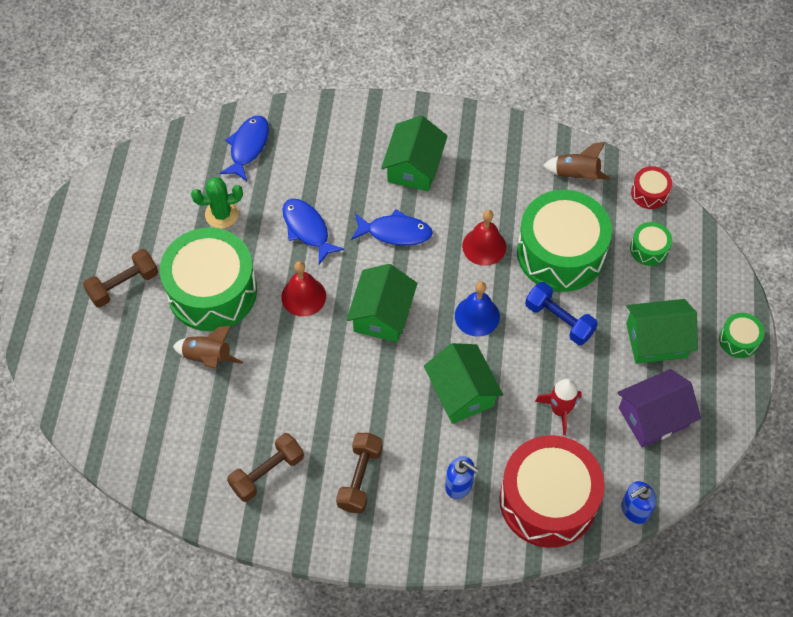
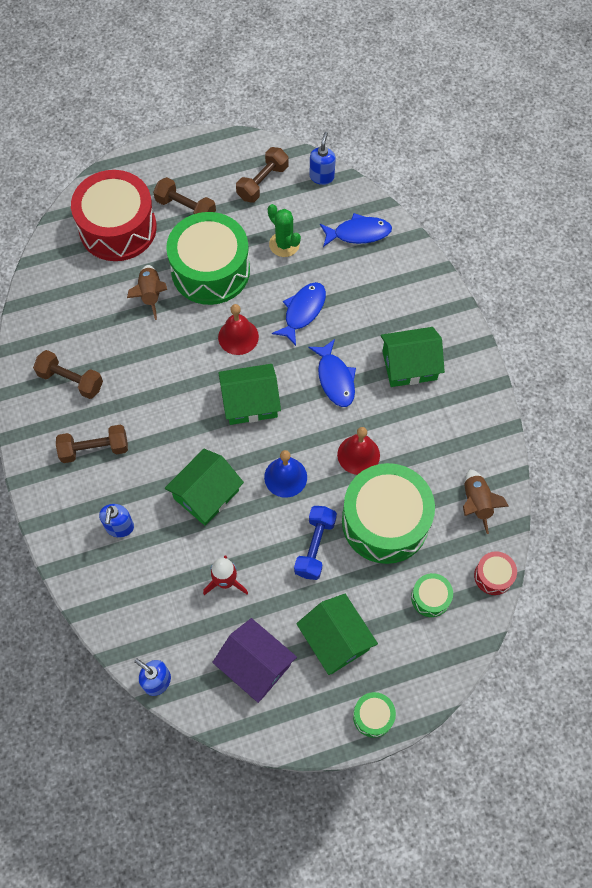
camera: 65 degrees right, 5 degrees up
(137, 203) = (262, 182): none -> brown dumbbell
(163, 150) = (322, 176): none -> blue soap dispenser
(548, 500) = (136, 604): red drum -> red drum (118, 228)

